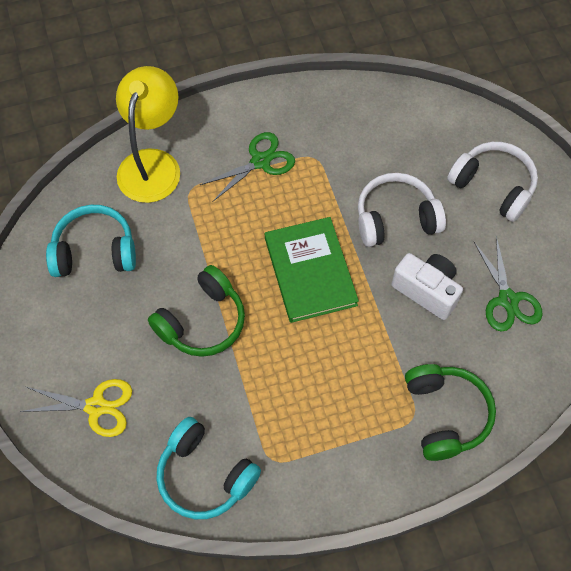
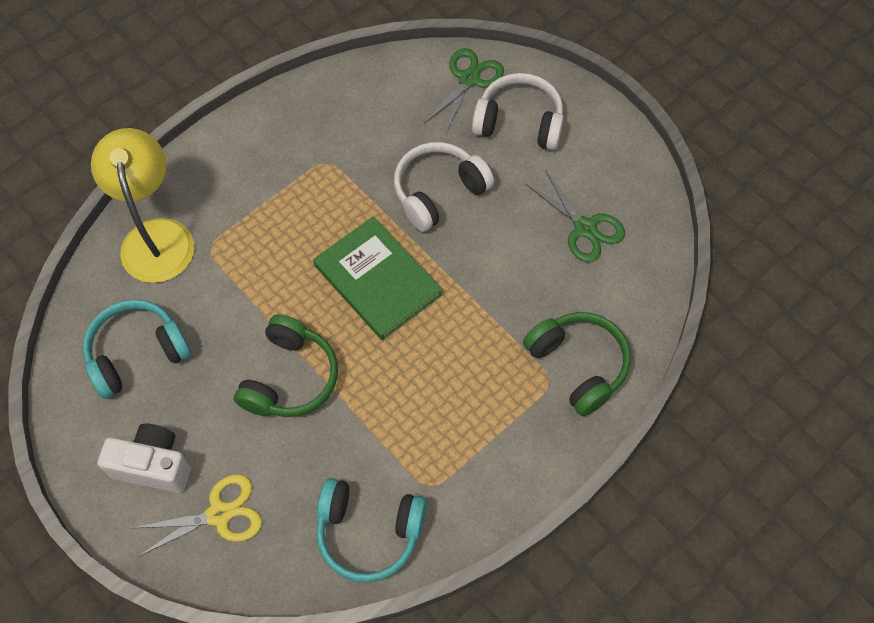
camera: 25 degrees left, 0 degrees up
(260, 161) = (272, 189): green scissors -> green scissors (469, 79)
(426, 291) = (503, 252): white camera -> white camera (153, 465)

